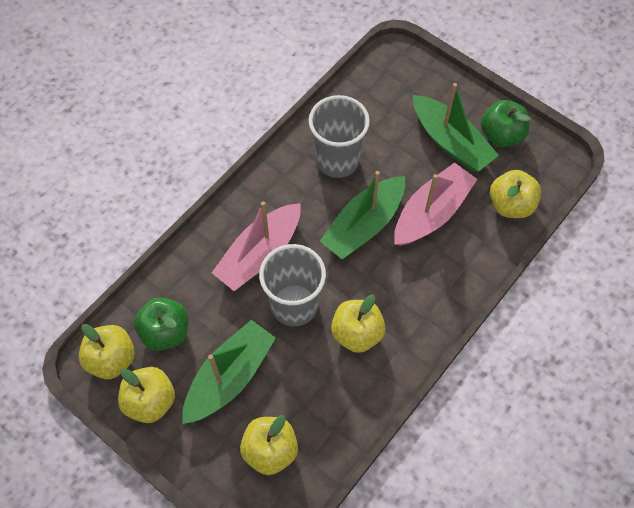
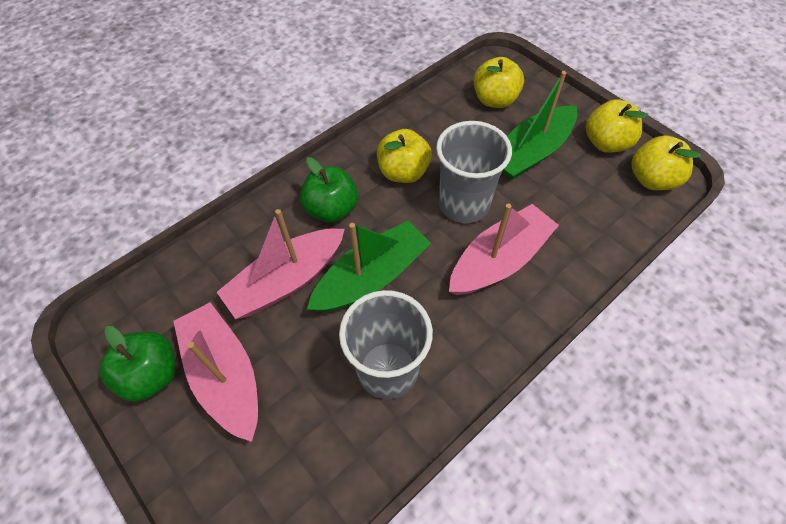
camera: 170 degrees left, 5 degrees down
(165, 332) = (600, 196): green apple -> green apple (332, 209)
(450, 142) = (225, 375): green boat -> pink boat
(510, 205) = (190, 277): yellow apple -> none

